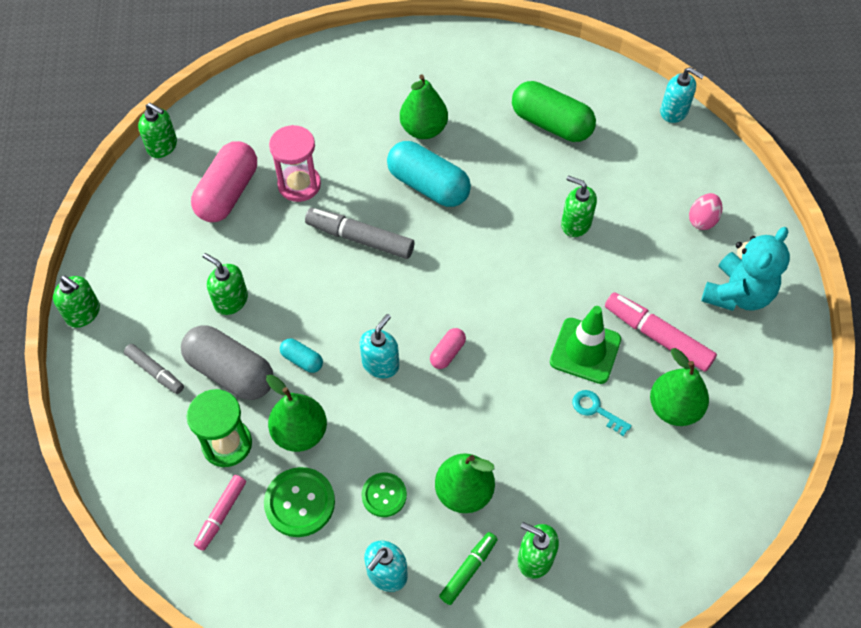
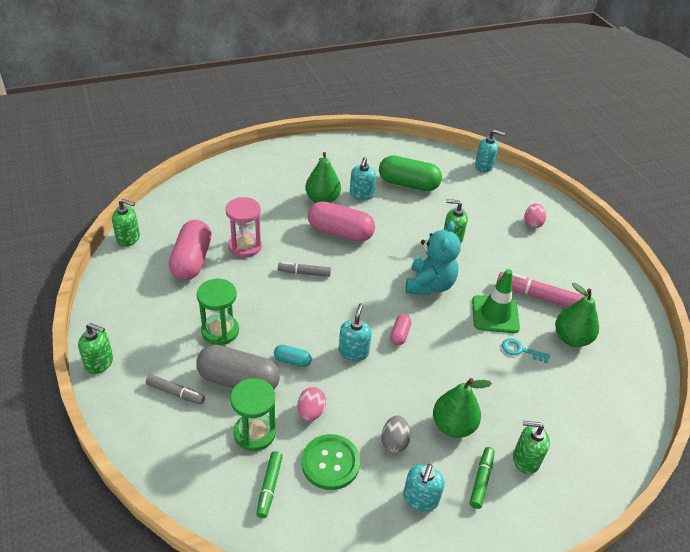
camera: 20 degrees left, 15 degrees down
(221, 514) = (269, 487): pink marker -> green marker
(231, 300) = (220, 331): green soap dispenser -> green hourglass
(300, 433) = (311, 412): green pear -> pink egg
(360, 238) = (304, 273): grey marker -> grey marker, size x0.61
(384, 495) = (394, 442): green button -> grey egg
(428, 186) = (340, 232): turquoise capsule -> pink capsule
(479, 130) = (361, 194): none -> turquoise soap dispenser
(737, 294) = (576, 262): turquoise teddy bear -> turquoise teddy bear (429, 285)

